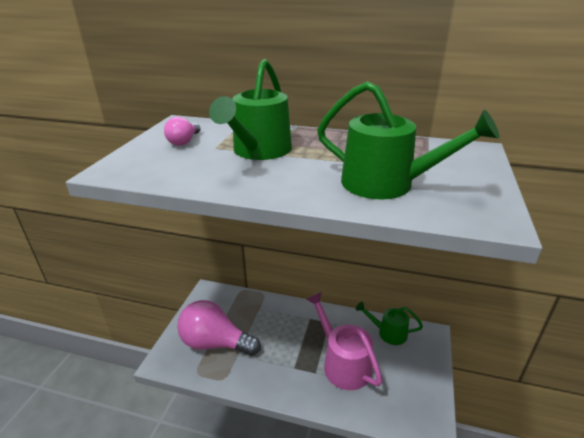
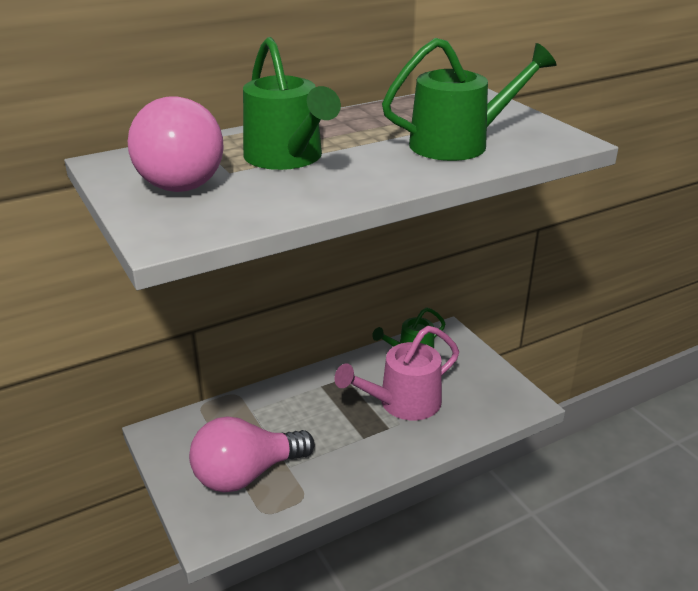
camera: 45 degrees left, 0 degrees up
(184, 142) = (175, 179): pink light bulb -> pink light bulb, size x2.17
(342, 363) = (402, 403): pink watering can -> pink watering can turned 45 degrees counterclockwise

